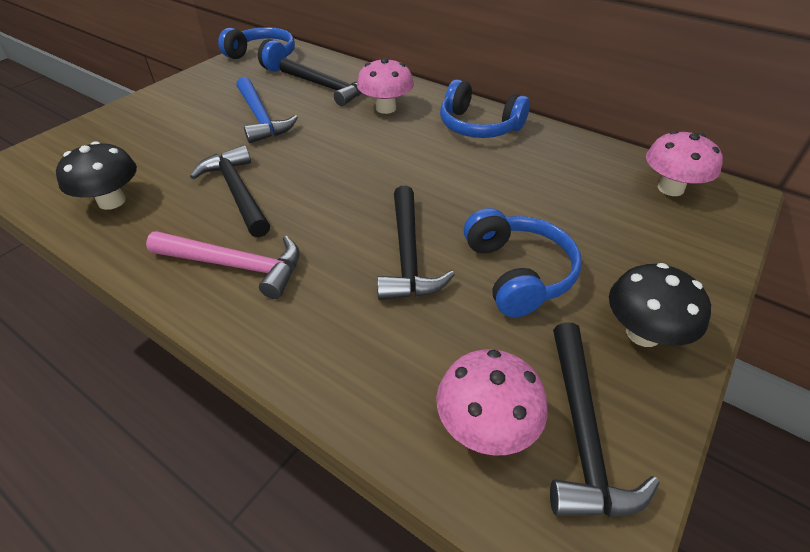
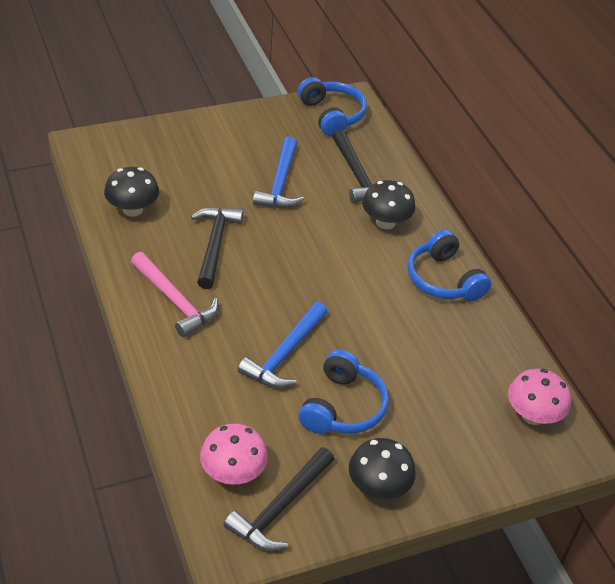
camera: 30 degrees right, 0 degrees up
(386, 108) = (385, 222): pink mushroom -> black mushroom
(407, 255) = (284, 354): black hammer -> blue hammer

